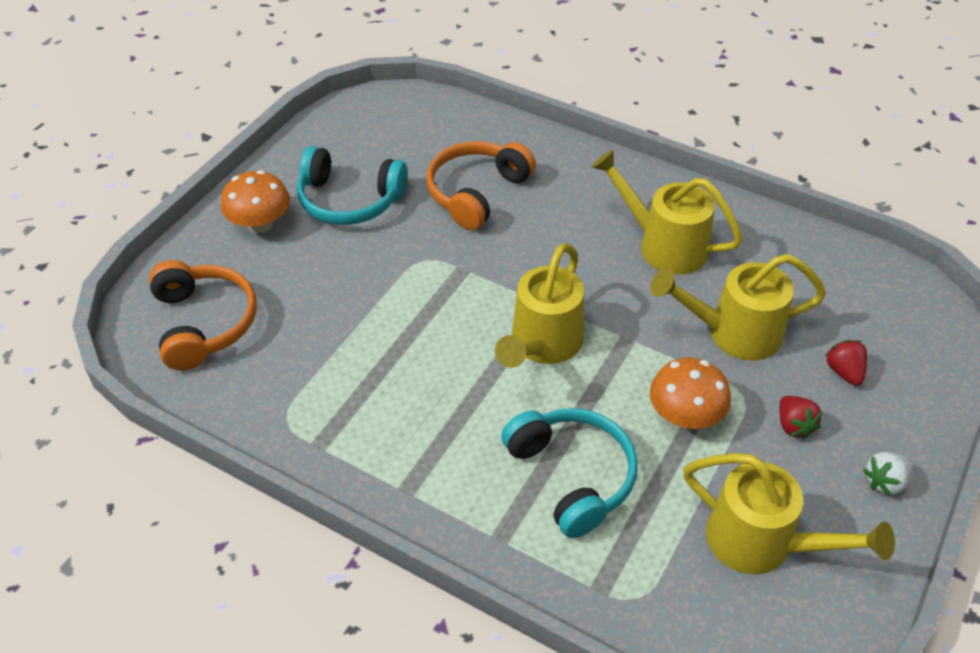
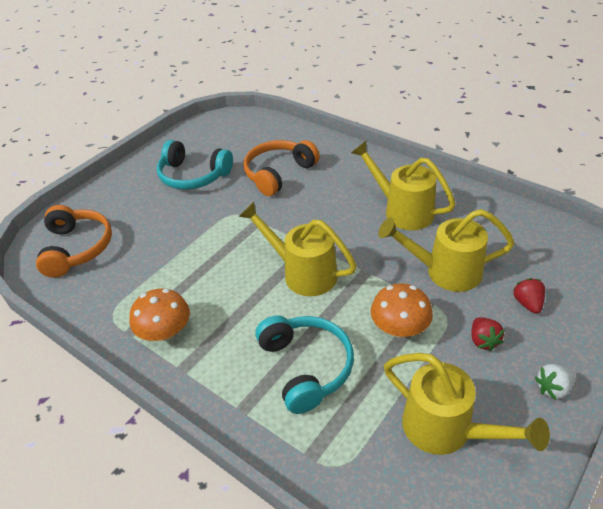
camera: 10 degrees right, 5 degrees down
(260, 223) = (132, 188): orange mushroom -> orange mushroom (165, 332)
(542, 344) = (303, 273): yellow watering can -> yellow watering can turned 90 degrees clockwise

